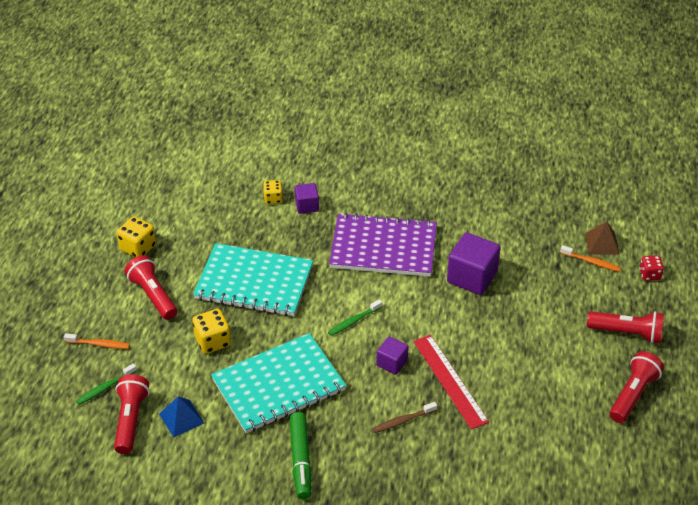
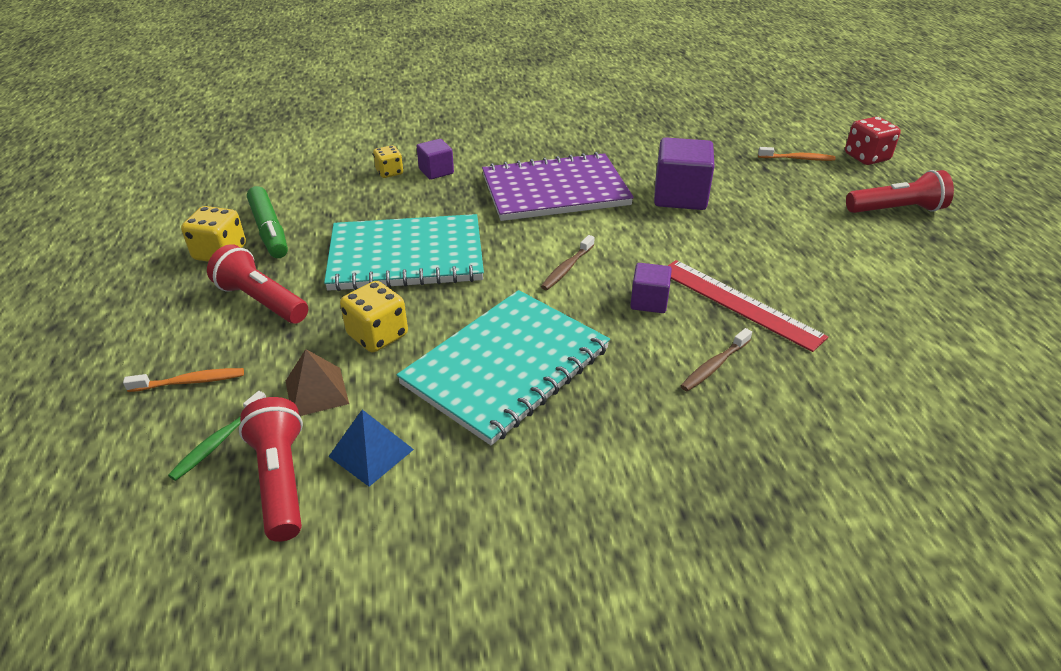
camera: 20 degrees left, 5 degrees down
(301, 460) = (601, 460): green marker -> green marker (269, 230)
(353, 321) = (567, 268): green toothbrush -> brown toothbrush
(602, 243) = (793, 142): brown pyramid -> brown pyramid (316, 392)
(633, 394) = (964, 265): red flashlight -> none
(649, 275) = (866, 157): red dice -> red dice, size x1.53

